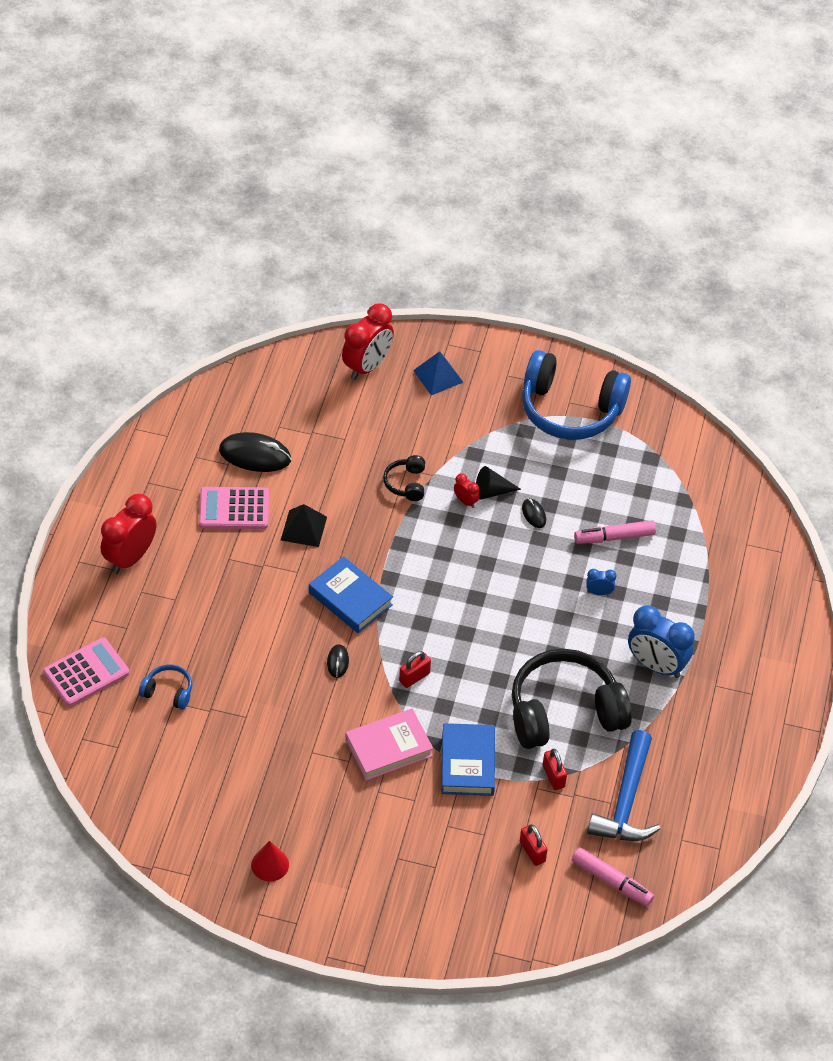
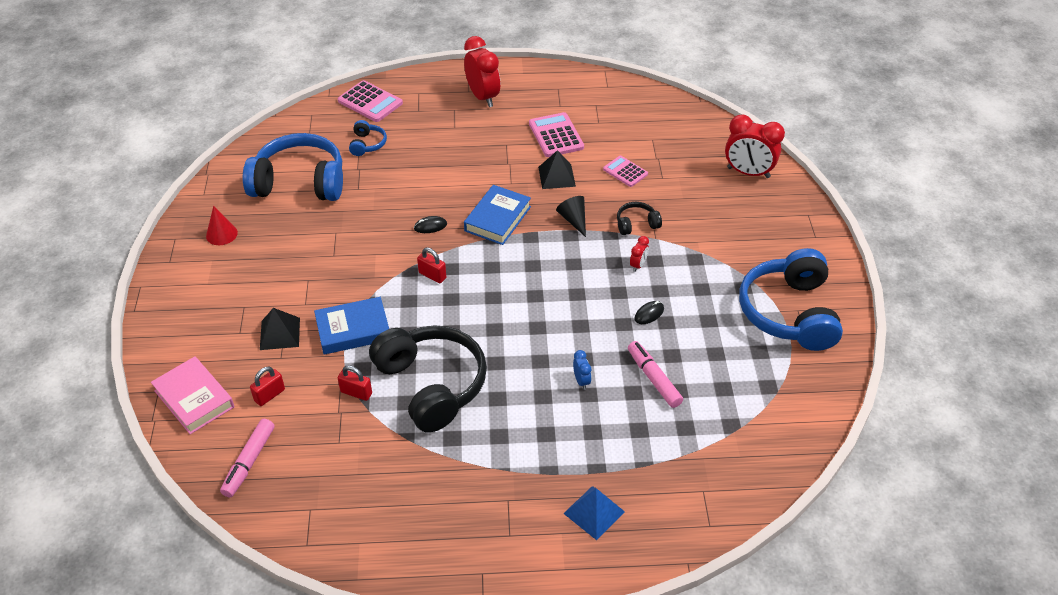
camera: 75 degrees right, 5 degrees down
(130, 558) = (483, 97): red clock -> red clock turned 45 degrees clockwise
(210, 772) = (300, 182): none -> blue headphones
(255, 455) = (615, 134): black mouse -> none
(322, 467) = (625, 172): none -> pink calculator
(389, 748) = (353, 276): pink book -> pink book (194, 399)
(438, 376) = (767, 216): blue pyramid -> blue pyramid (594, 512)
(449, 830) = (280, 333): none -> black pyramid
(492, 491) = (659, 280): black cone -> black cone (573, 220)
(553, 776) = (356, 392): red padlock -> red padlock turned 60 degrees clockwise
(626, 801) = (343, 454): blue hammer -> none
(656, 665) = (512, 444): blue clock -> none

